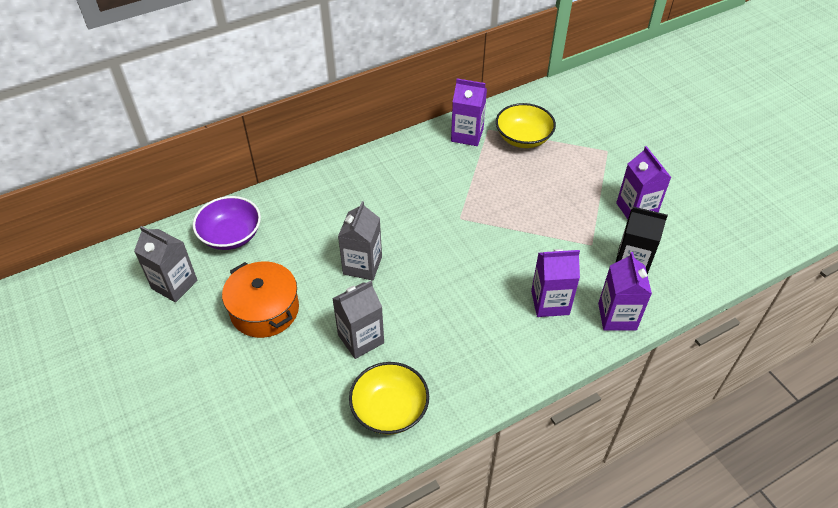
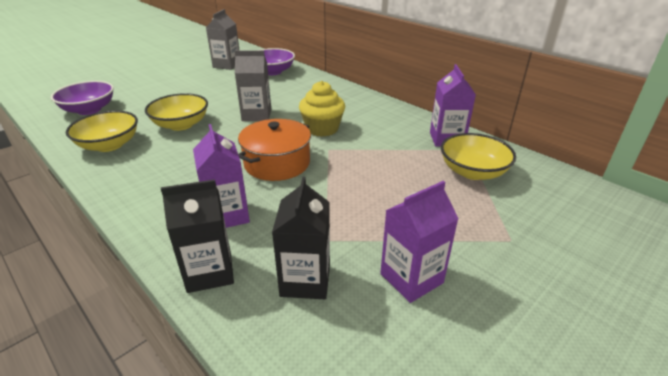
camera: 75 degrees right, 15 degrees down
(264, 310) = (208, 90): orange pot -> orange pot (277, 163)
(270, 450) = (89, 110): none -> purple bowl
(361, 339) = (181, 125): grey carton -> yellow bowl
(417, 215) = (322, 129): none -> yellow cupcake
(617, 316) = (209, 272): purple carton -> black carton

